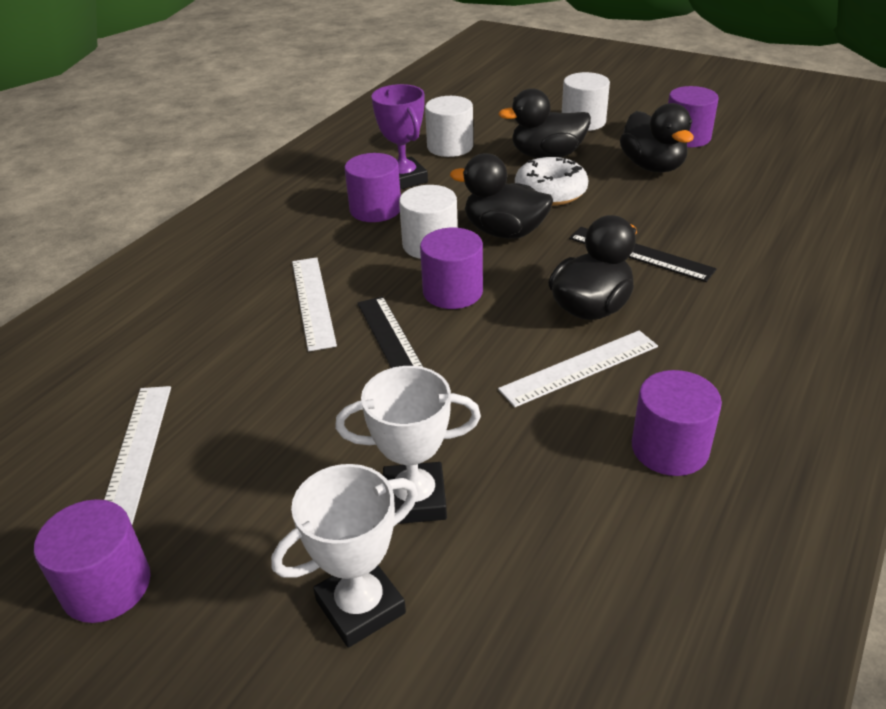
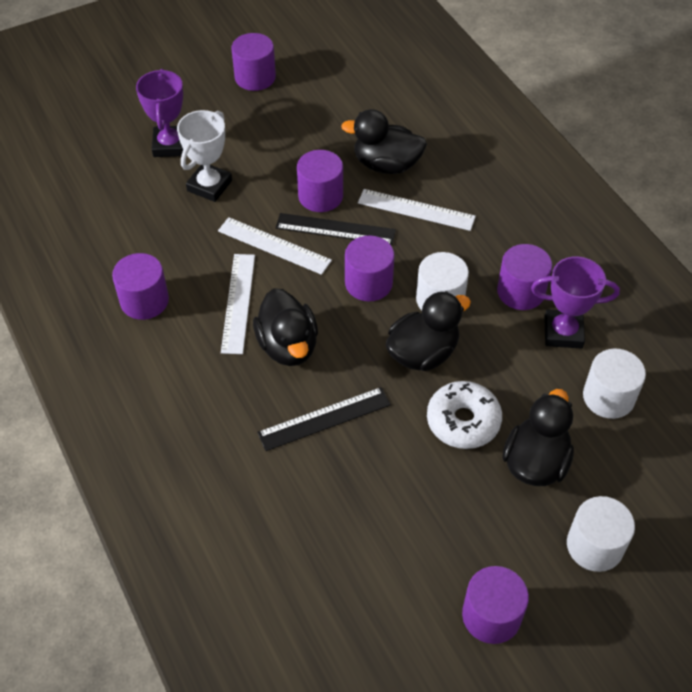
camera: 120 degrees right, 15 degrees up
(136, 452) = (335, 102): white ruler -> white ruler (274, 245)
(347, 381) = (320, 196): none -> purple cylinder
(360, 606) = (170, 145): white trophy -> purple trophy
(652, 166) = (452, 534): black duck -> black duck (386, 165)

